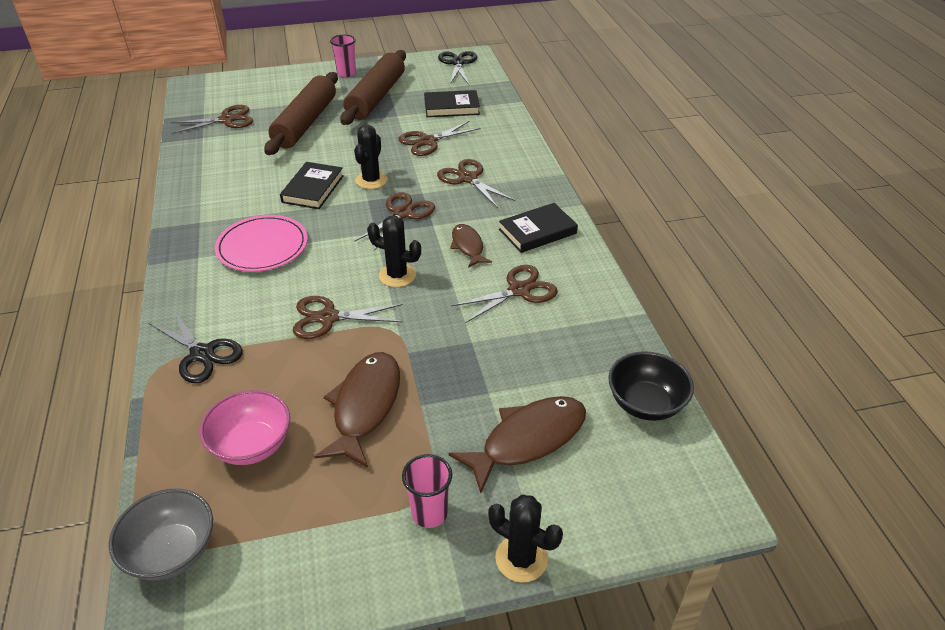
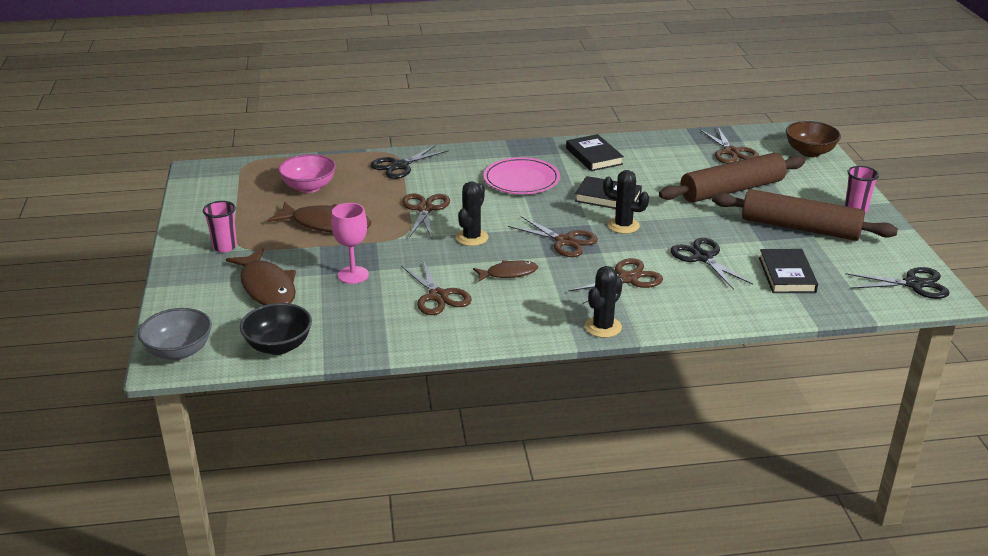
camera: 95 degrees right, 10 degrees down
(172, 552) = (242, 170): grey bowl -> grey bowl (179, 351)
(237, 84) = (809, 152): none -> brown bowl
(306, 123) = (732, 190): brown rolling pin -> brown rolling pin turned 45 degrees counterclockwise
(427, 141) = (703, 257): brown scissors -> black scissors
(487, 362) = (353, 275): none -> pink goblet
(521, 558) = (173, 277): black cactus -> black cactus (603, 327)
(537, 231) = (528, 314): black book -> black book (594, 156)

